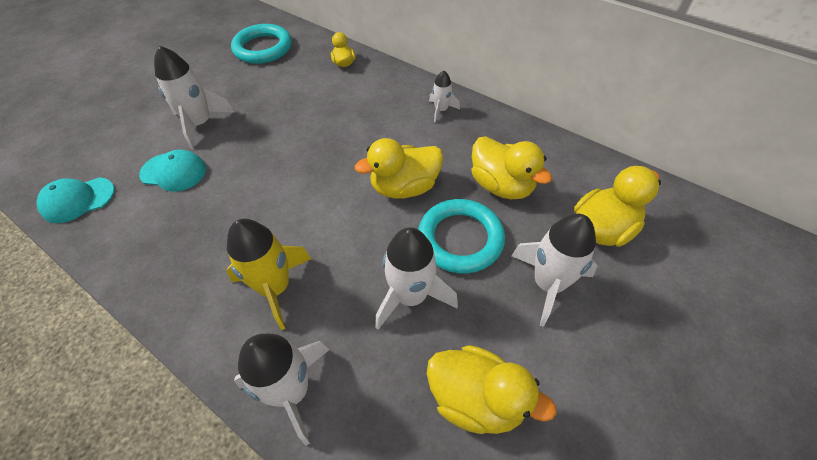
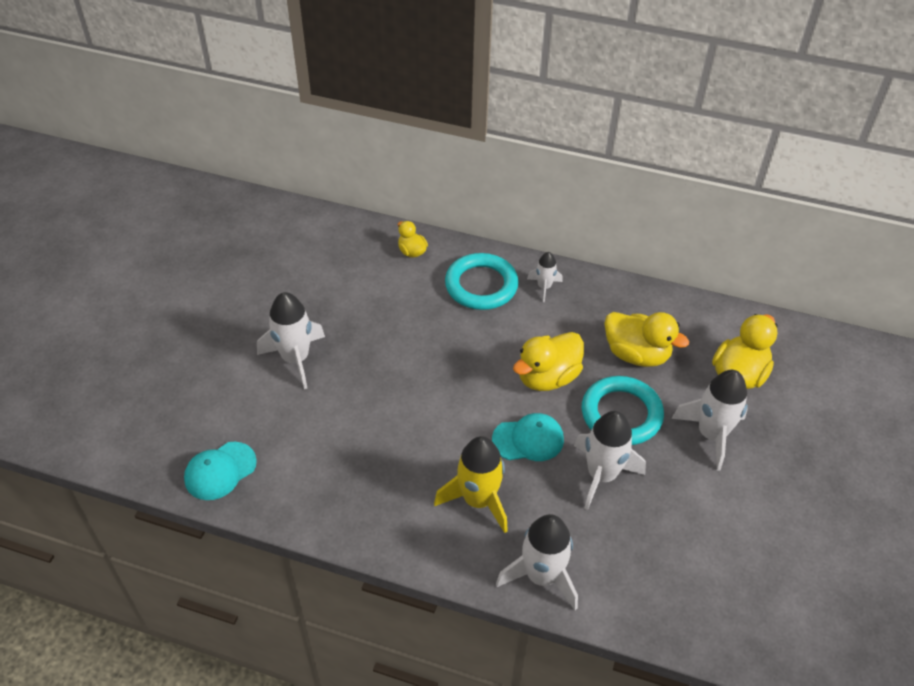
camera: 20 degrees left, 5 degrees down
(174, 172) = (303, 417): turquoise cap -> turquoise cap (528, 439)
(263, 48) = (306, 250): turquoise ring -> turquoise ring (481, 285)
(476, 399) = (690, 539): yellow duck -> none

